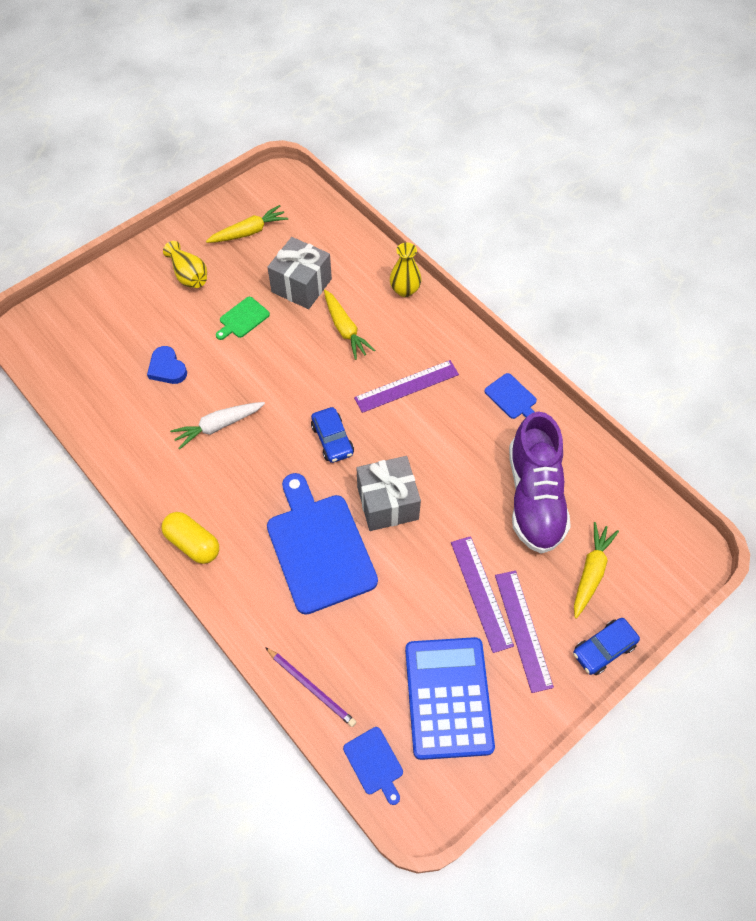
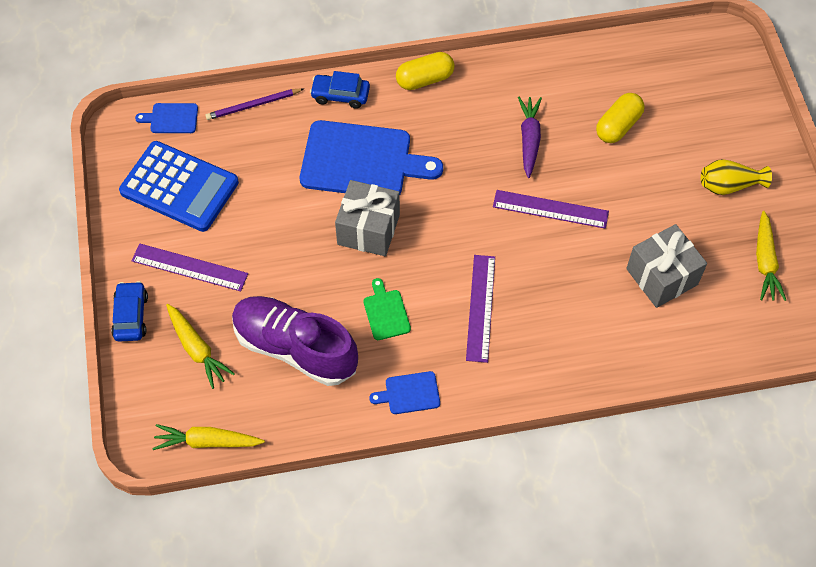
camera: 120 degrees right, 0 degrees up
(167, 368) = (618, 126): blue heart -> yellow capsule
(218, 426) = (529, 139): white carrot -> purple carrot
(242, 319) = (645, 208): green cutting board -> green cutting board (386, 312)
(332, 439) = (460, 218): blue car -> blue car (340, 95)
(345, 329) = (581, 289): yellow carrot -> yellow carrot (207, 442)
(405, 290) = (603, 369): yellow vase -> none
(481, 593) = (241, 255): purple ruler -> purple ruler (550, 209)

